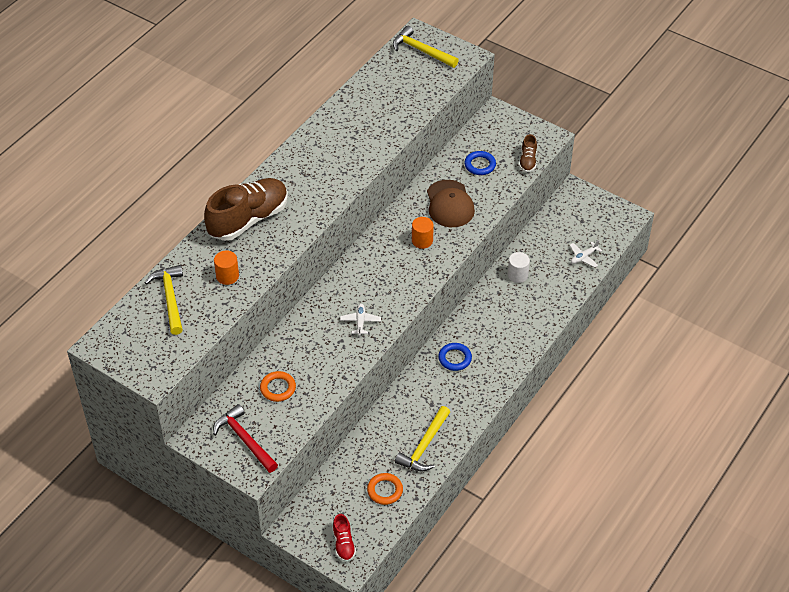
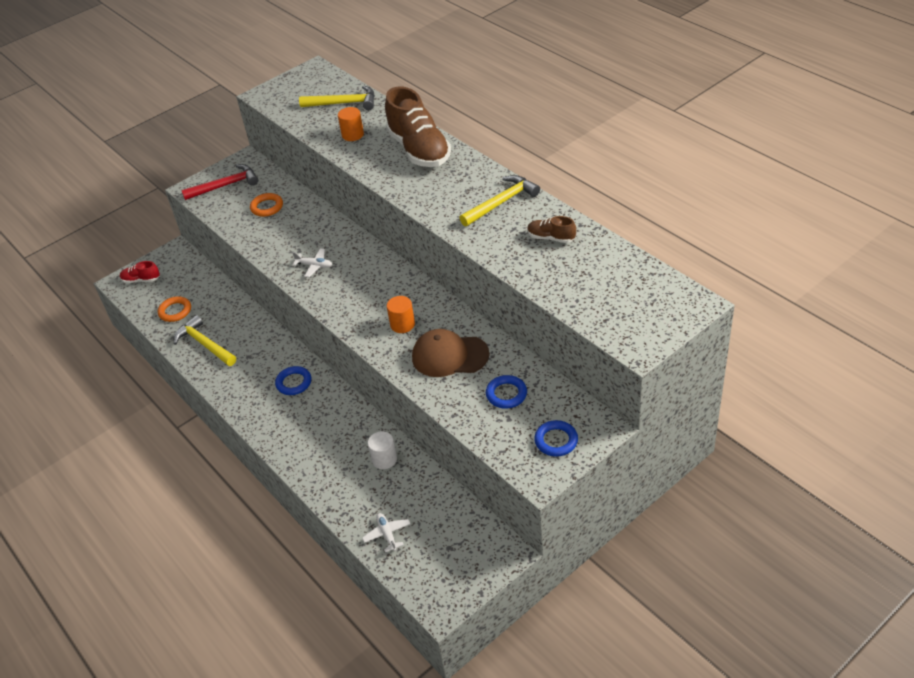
camera: 110 degrees right, 5 degrees down
(421, 50) = (659, 303): yellow hammer -> yellow hammer (502, 202)
(515, 133) = (556, 441): none -> blue ring
(528, 161) = (499, 444): brown shoe -> brown shoe (551, 238)

